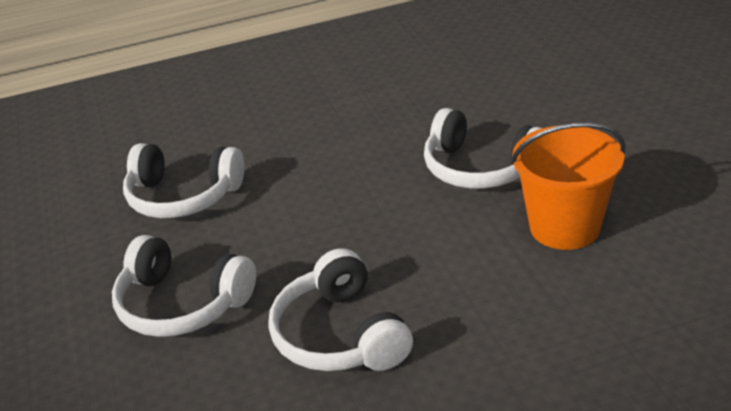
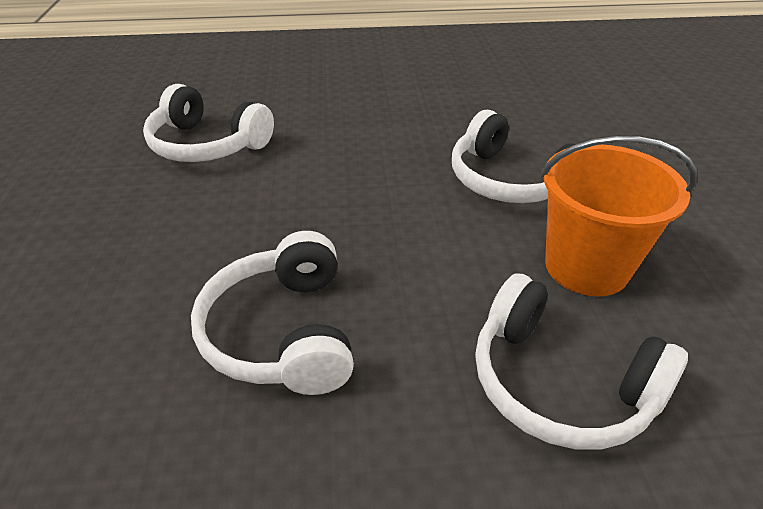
camera: 10 degrees right, 5 degrees up
(182, 304) = (141, 252): white headphones -> white headphones (559, 383)

